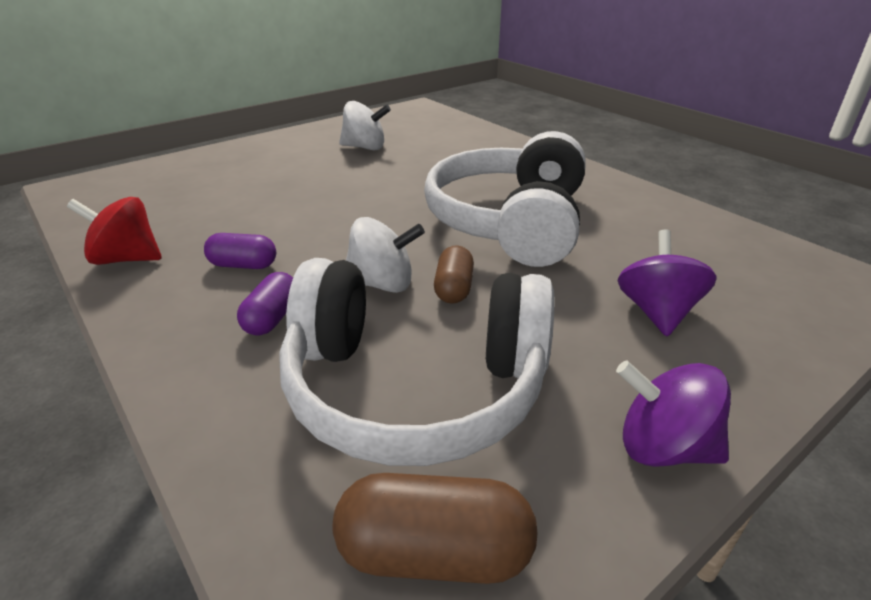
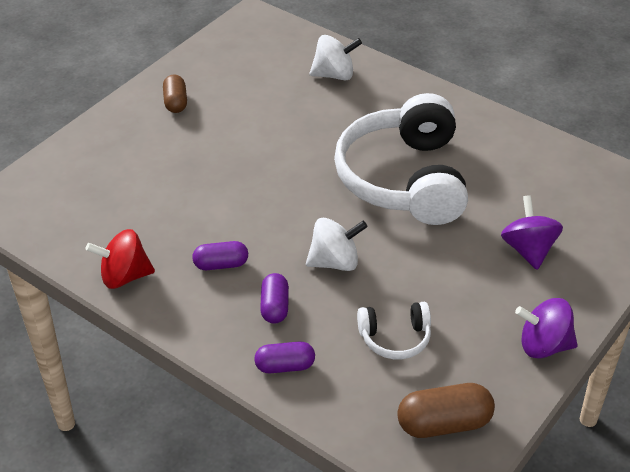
camera: 15 degrees left, 10 degrees up
(229, 393) = (285, 366): none -> purple capsule
(365, 147) = (234, 98): white spinning top -> white spinning top (334, 75)
(415, 387) = (395, 338): white headphones -> white headphones, size x0.44
(453, 288) = (387, 256): brown capsule -> brown capsule (175, 102)

